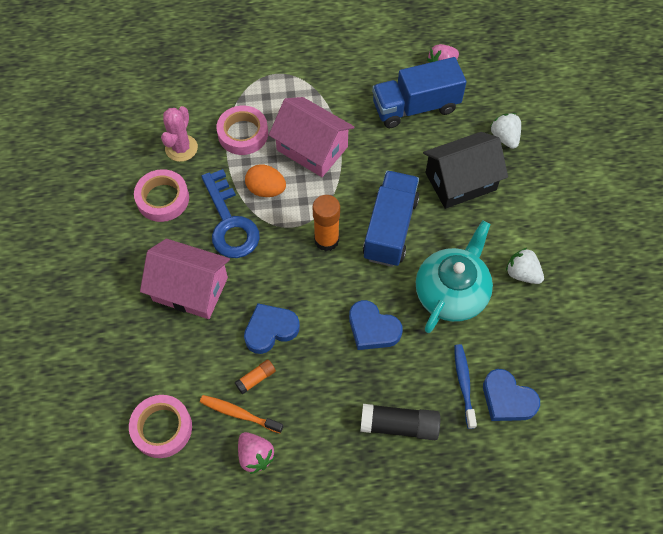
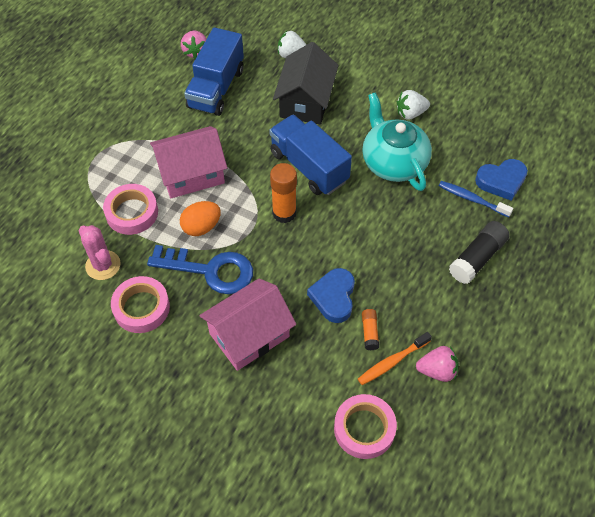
camera: 55 degrees left, 5 degrees down
(372, 328) = (385, 228): blue heart -> none

